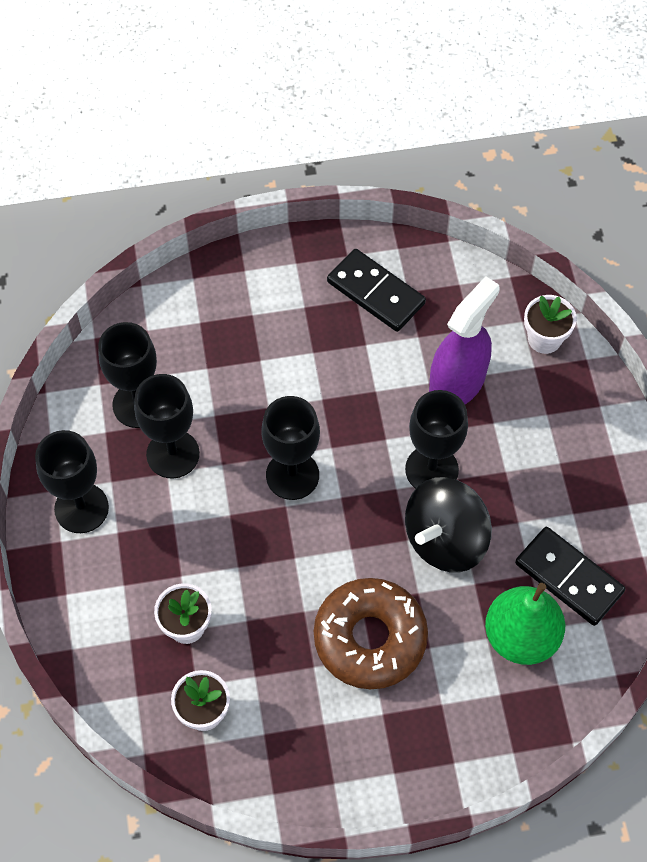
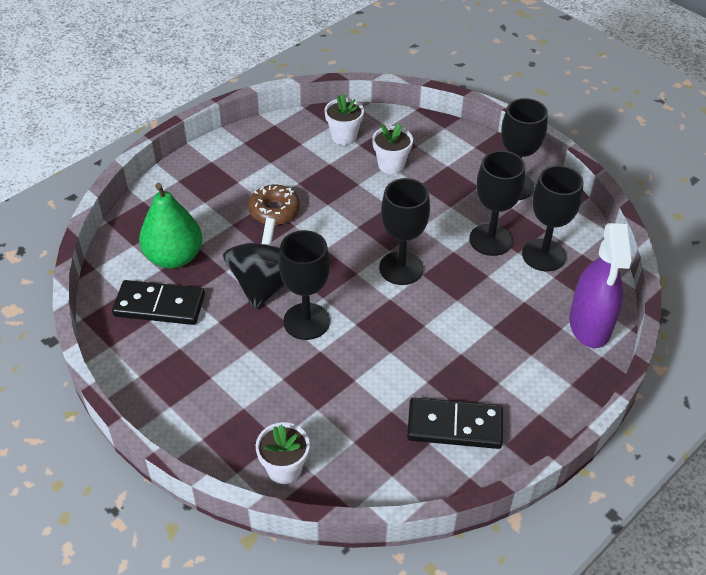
camera: 145 degrees right, 15 degrees down
(370, 638) = (274, 210): brown donut -> brown donut, size x0.61
(457, 383) = (332, 391): purple spray bottle -> purple spray bottle (590, 325)

